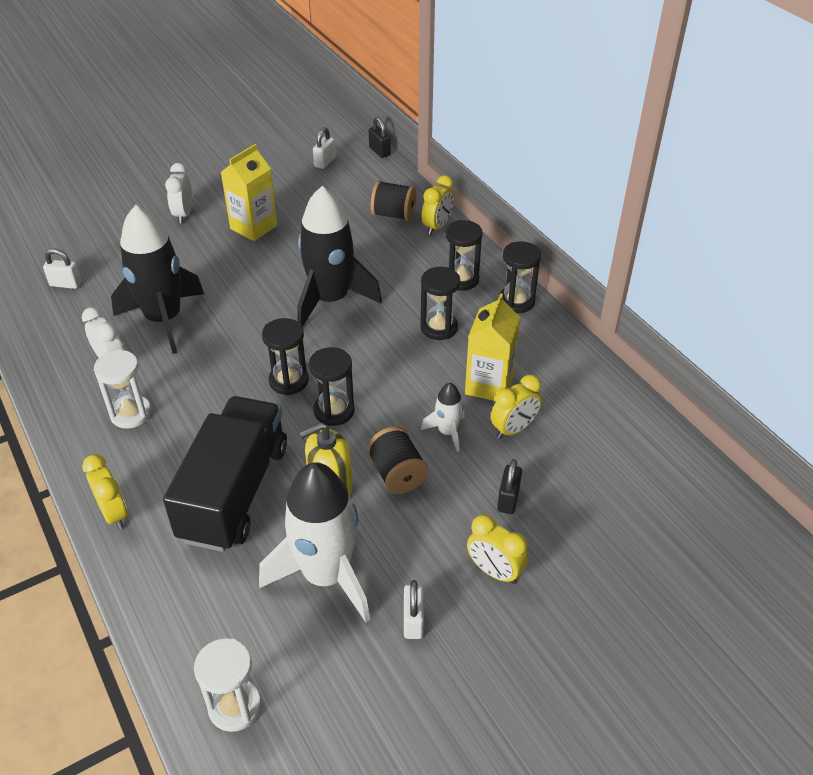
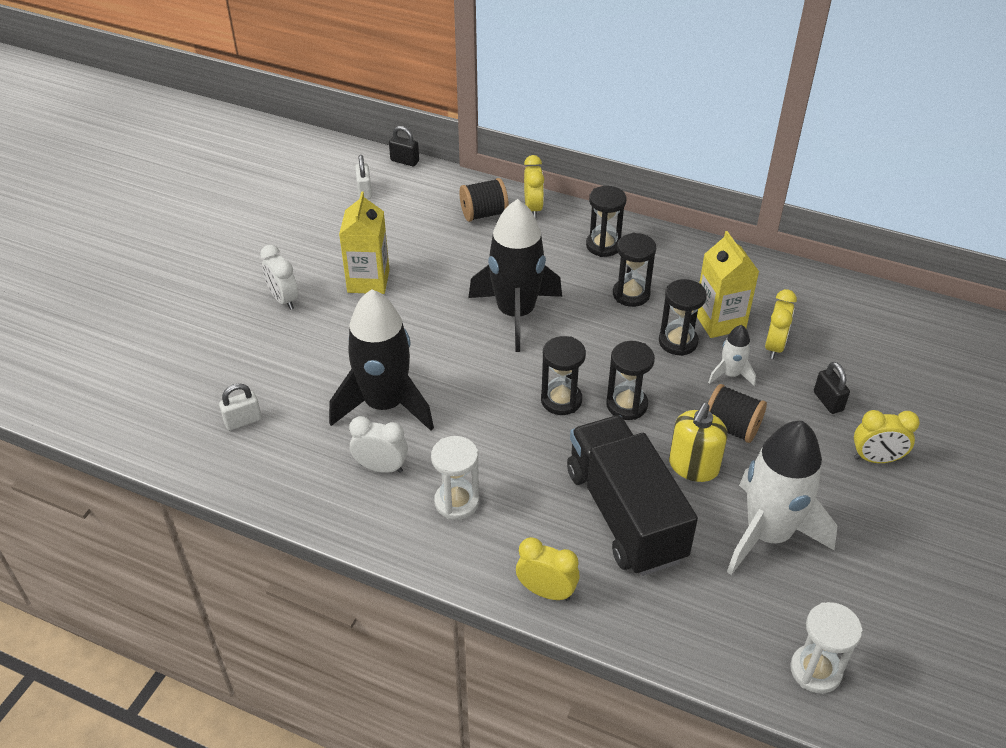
camera: 35 degrees left, 0 degrees up
(413, 621) = (863, 528): white padlock -> none
(516, 301) = (666, 244): black hourglass -> black hourglass (678, 342)

